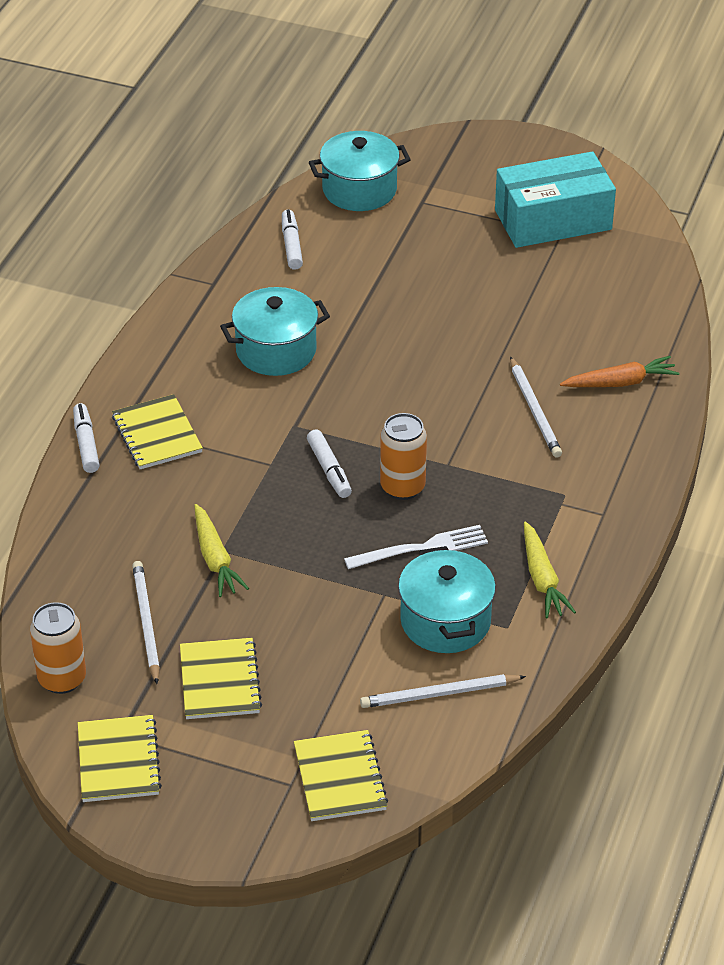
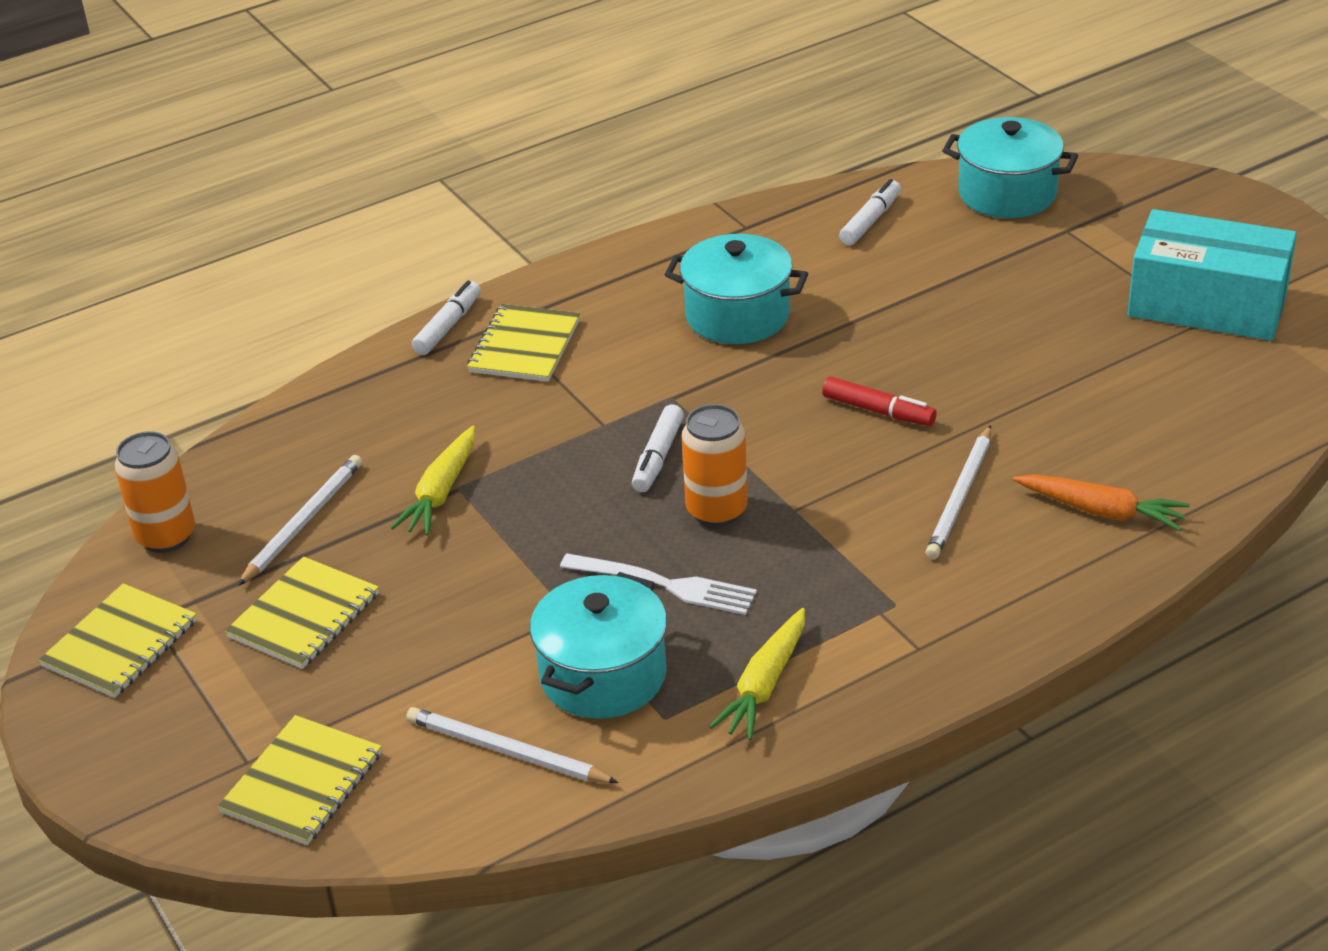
camera: 40 degrees right, 5 degrees down
(432, 377) = (878, 411): none -> red marker

